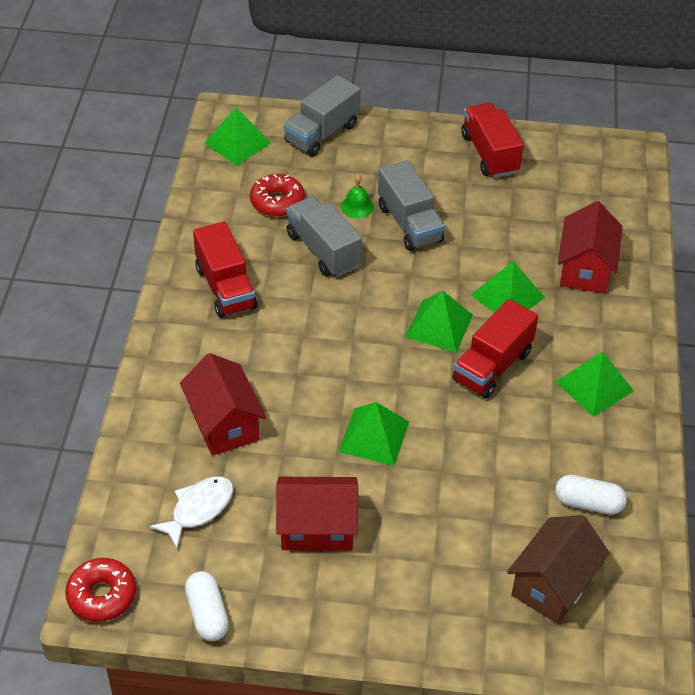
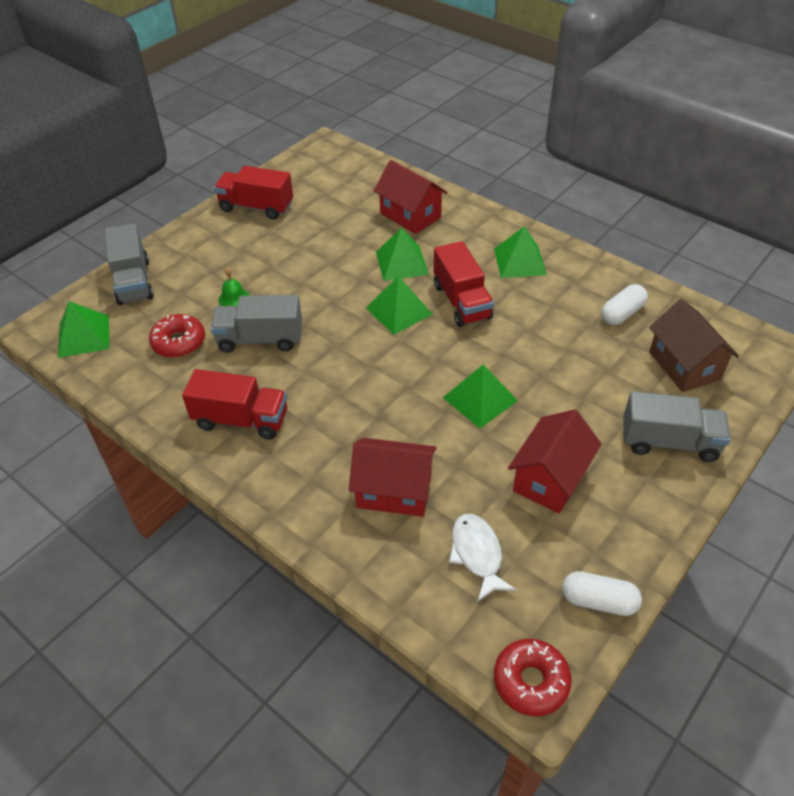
camera: 55 degrees left, 0 degrees up
(409, 224) = (282, 279): grey truck -> grey truck (669, 442)

